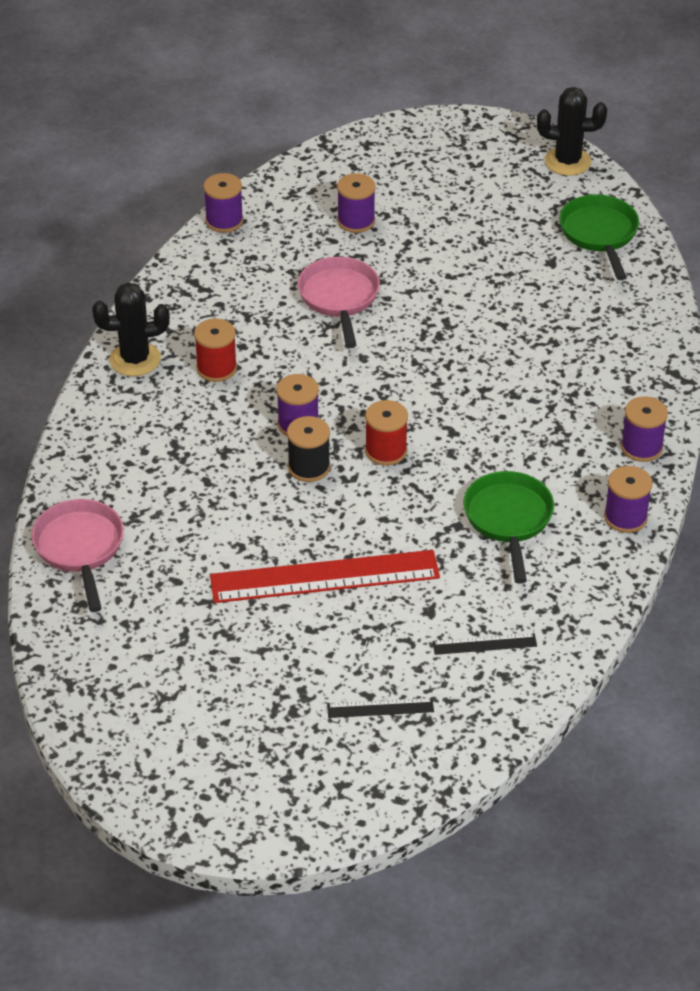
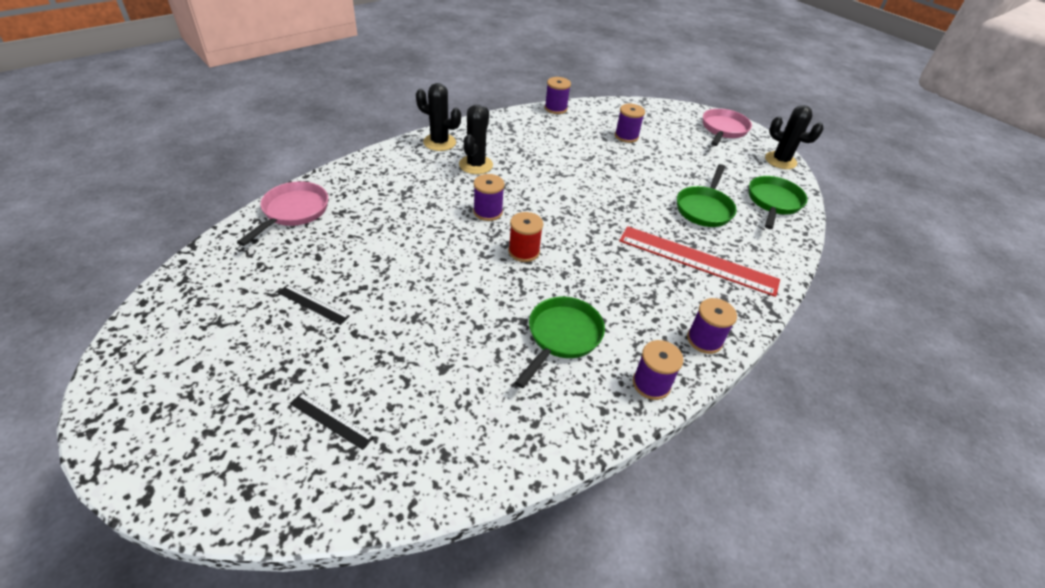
camera: 30 degrees right, 0 degrees up
(216, 368) = (476, 165): red spool -> black cactus
(309, 467) = (468, 236): black spool -> none
(324, 577) = (402, 304): red ruler -> red ruler (697, 260)
(339, 298) = (580, 164): pink pan -> pink pan (723, 129)
(484, 644) = (455, 418): black ruler -> black ruler (313, 304)
(531, 286) = (704, 208): none -> green pan

